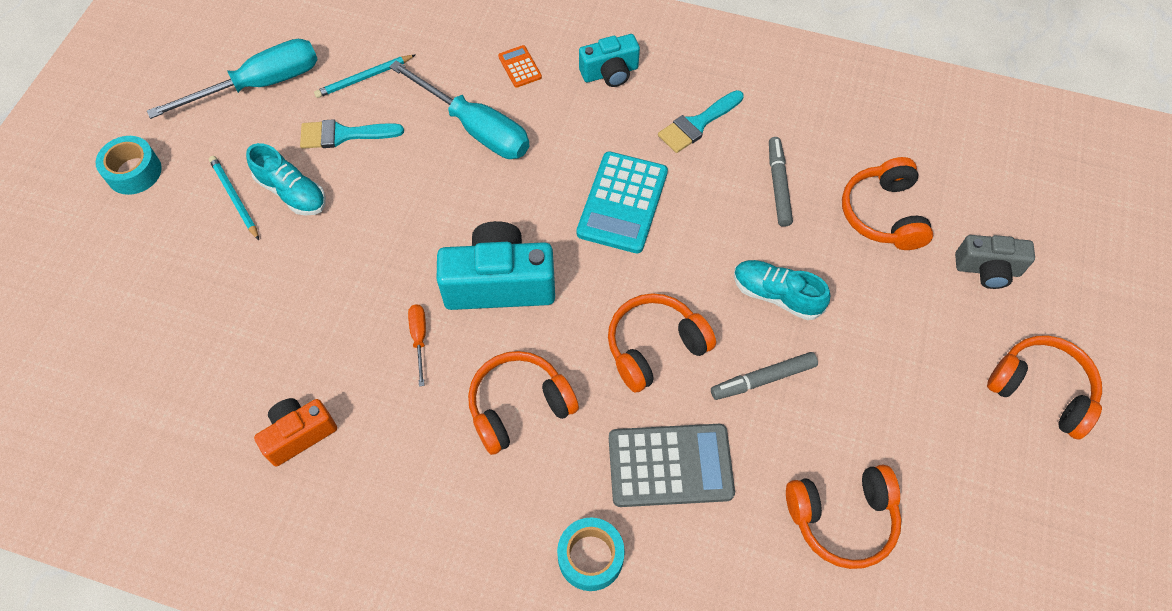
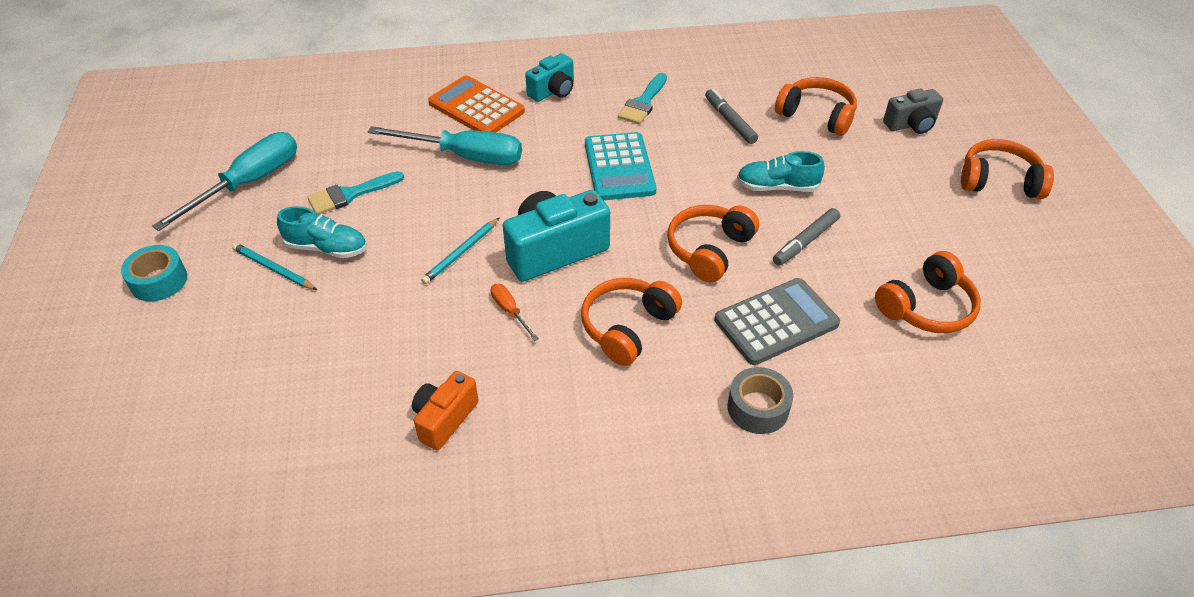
camera: 25 degrees left, 15 degrees down
(364, 78) = (345, 152): turquoise pencil -> turquoise pencil (461, 253)
(520, 67) = (476, 107): orange calculator -> orange calculator, size x2.11
(590, 557) = (758, 408): turquoise tape -> grey tape
(883, 214) = (816, 115): orange headphones -> orange headphones turned 150 degrees clockwise

